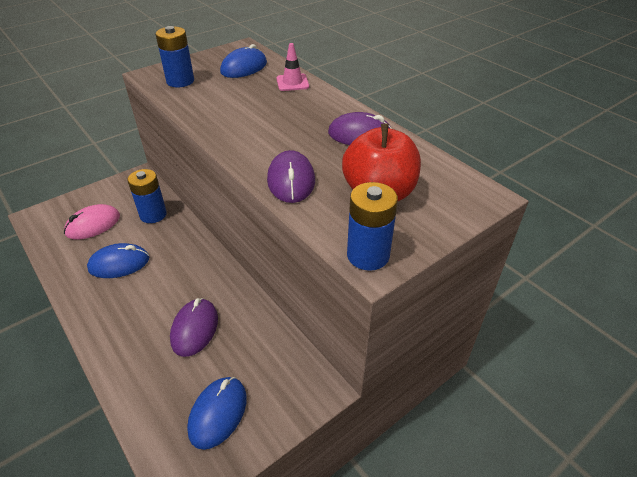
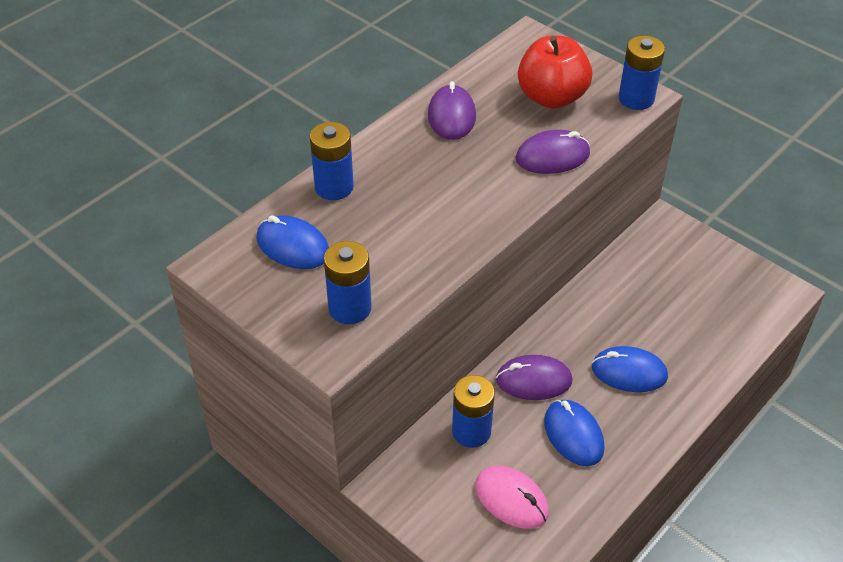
camera: 100 degrees left, 5 degrees up
(194, 329) = (639, 328): purple mouse -> purple mouse (533, 380)
(218, 413) = (718, 286): blue mouse -> blue mouse (629, 372)
(292, 83) = (334, 187): pink traffic cone -> blue battery

